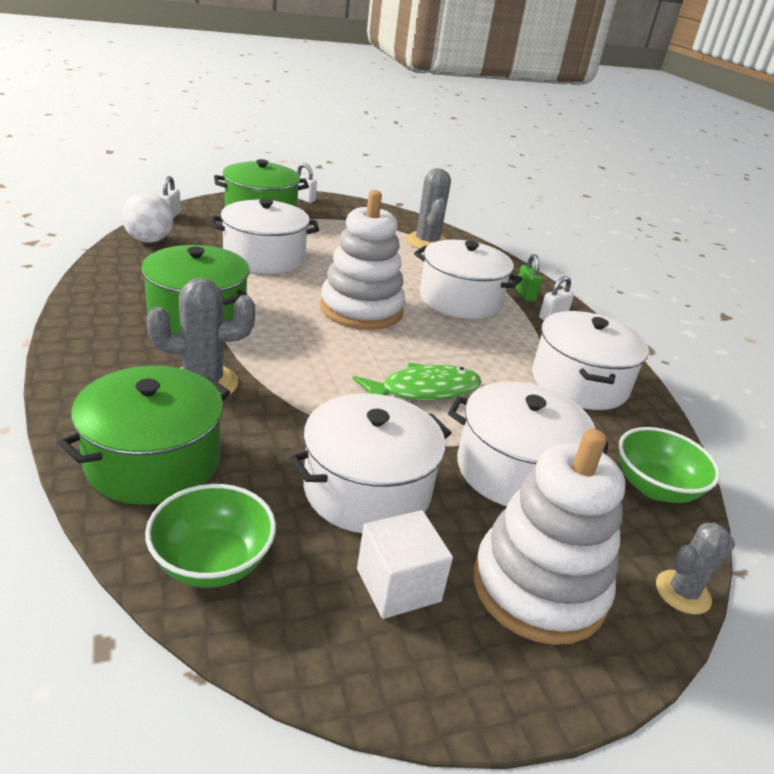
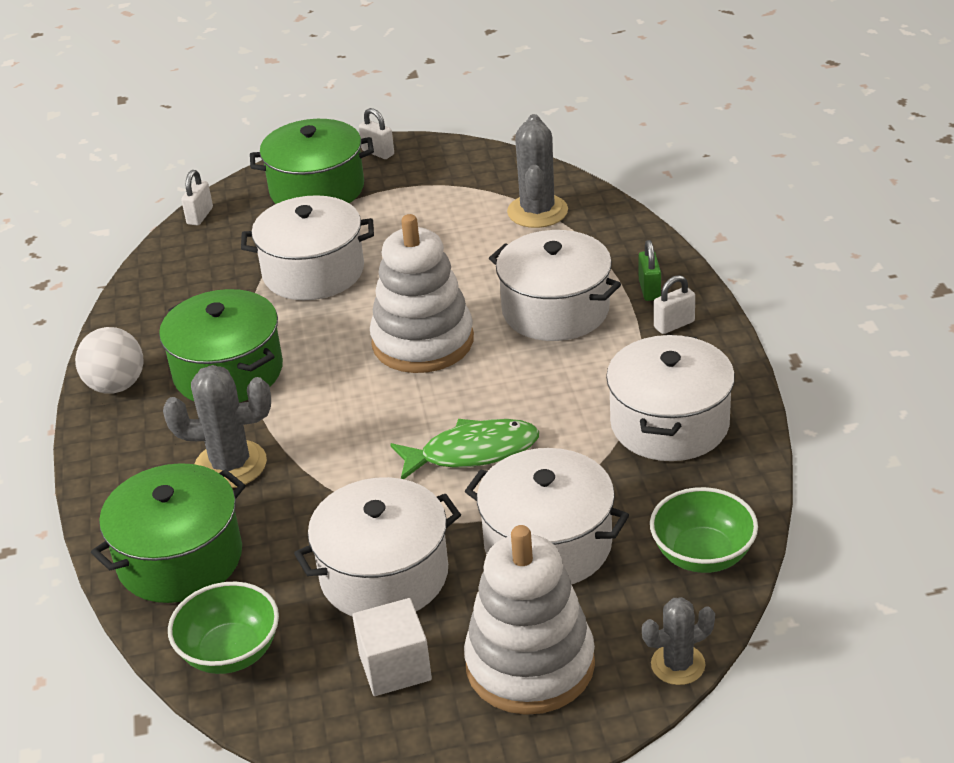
camera: 15 degrees right, 5 degrees up
(149, 240) = (174, 263): white ball -> white ball (116, 386)

